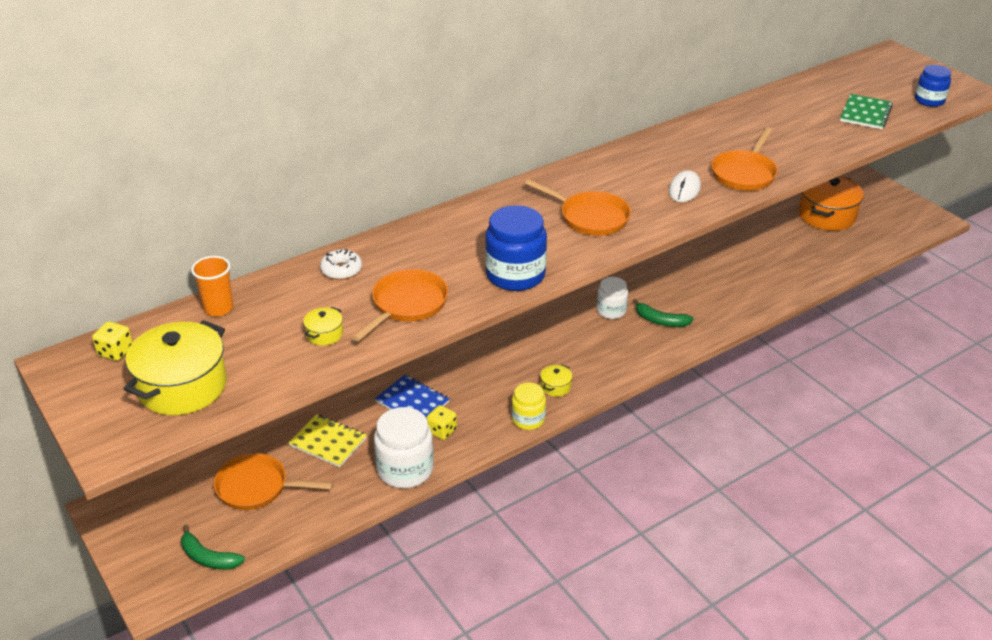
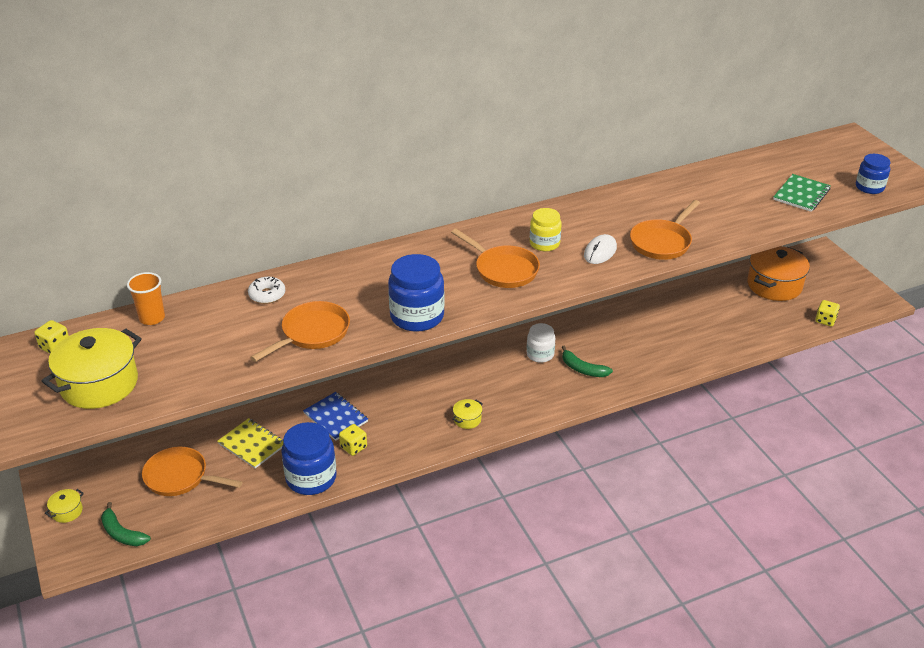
camera: 10 degrees right, 0 degrees up
(324, 334) = (233, 352): yellow pot -> yellow pot (67, 511)
(405, 469) = (311, 478): white jar -> blue jar
(528, 419) = (433, 446): yellow jar -> yellow jar (544, 243)
(888, 245) = (825, 320): none -> yellow dice

